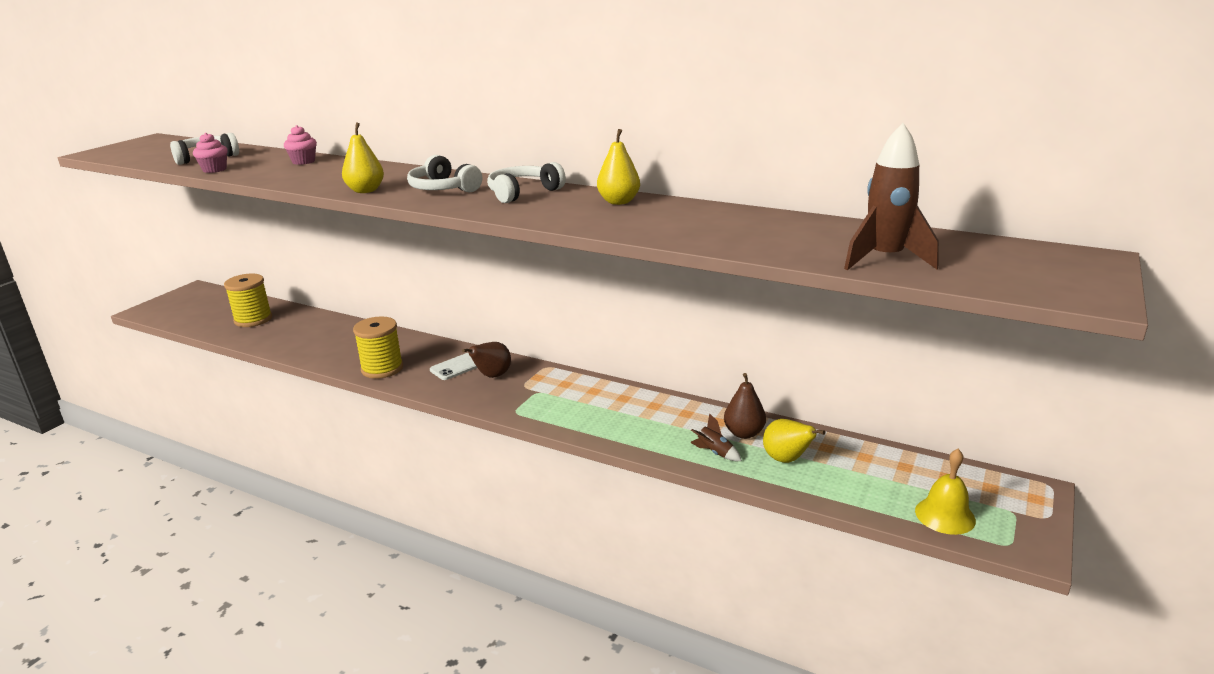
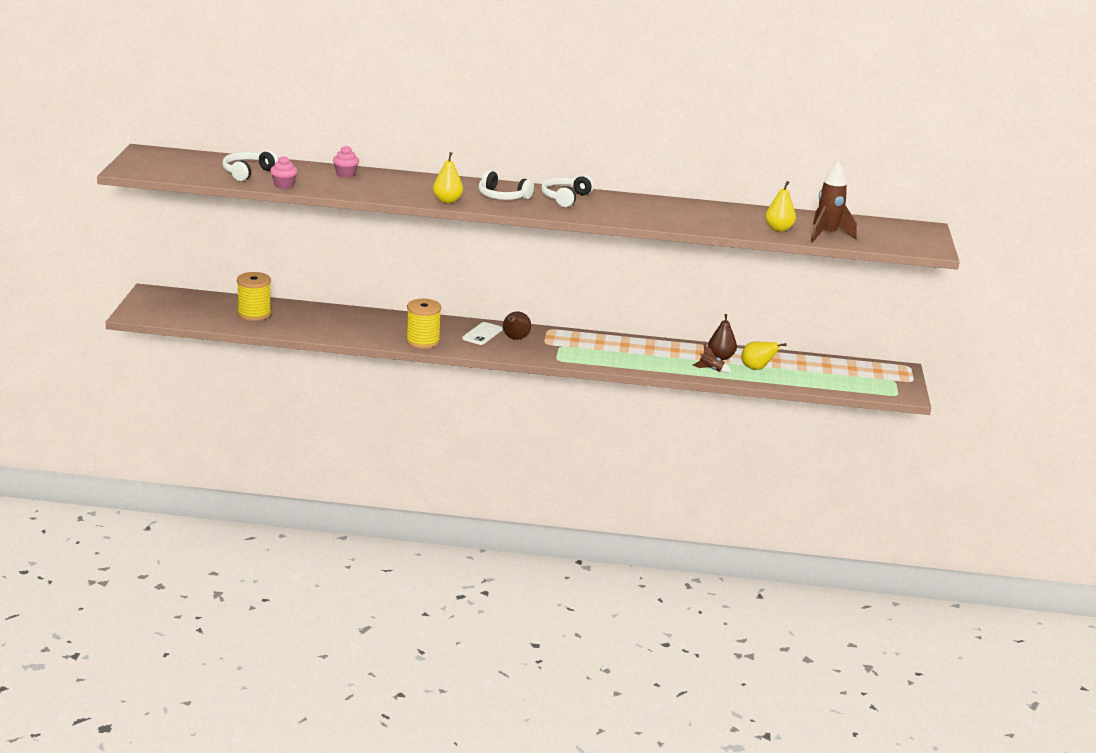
camera: 25 degrees left, 0 degrees up
(618, 202) = (639, 203): yellow pear -> yellow pear (779, 229)
(945, 515) = (859, 386): yellow bell -> none

